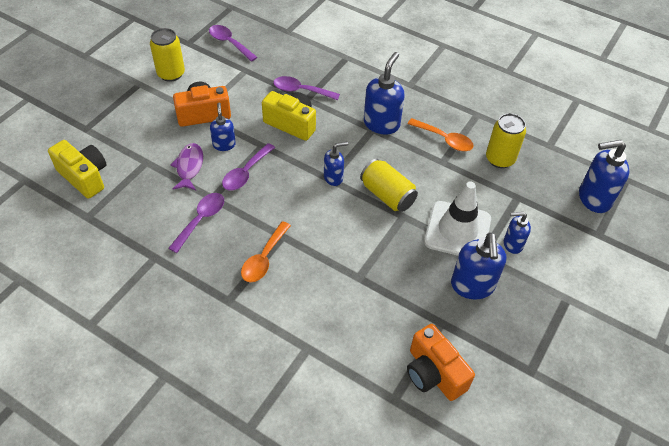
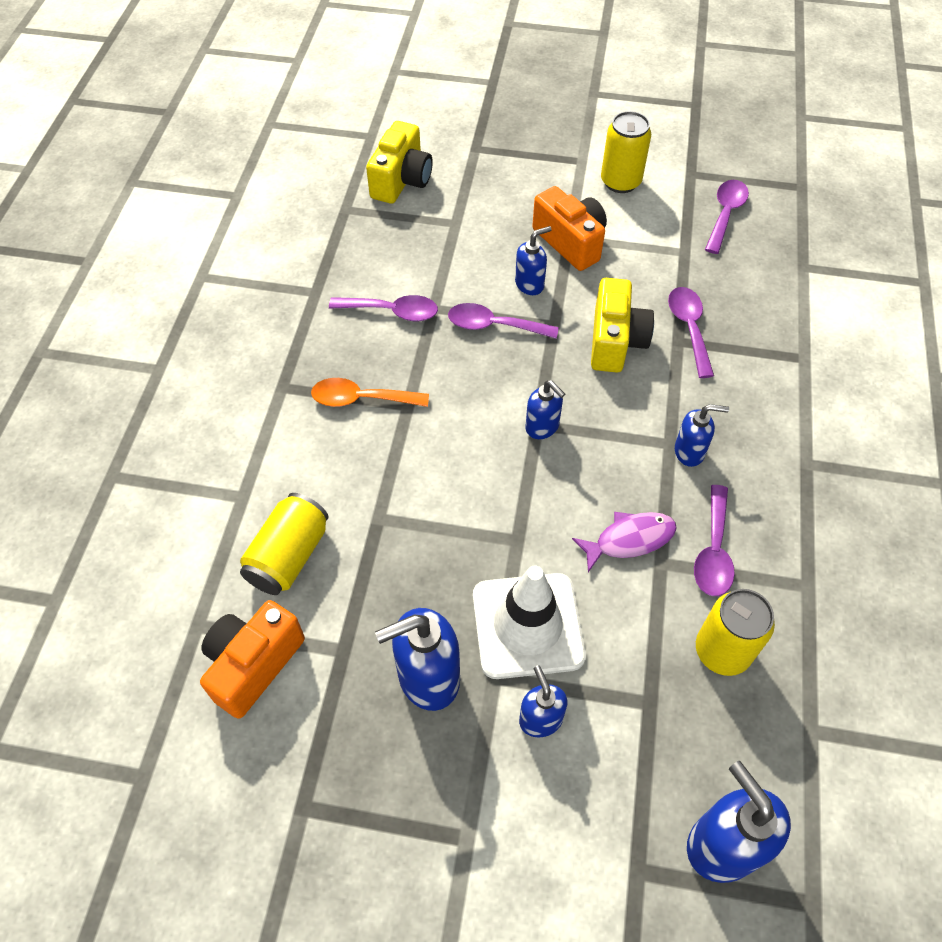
camera: 70 degrees right, 5 degrees up
(189, 167) = (471, 265): purple fish -> purple fish (629, 540)
(381, 124) = (689, 452): blue soap dispenser -> blue soap dispenser, size x0.59
(387, 195) = (547, 506): yellow can -> yellow can (289, 556)
(444, 139) = (713, 551): orange spoon -> purple spoon

